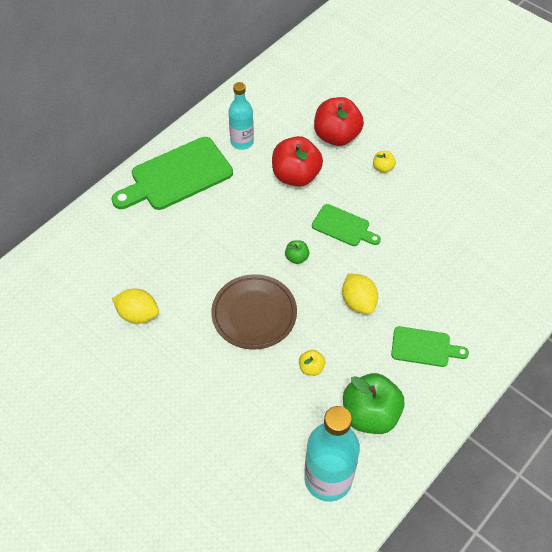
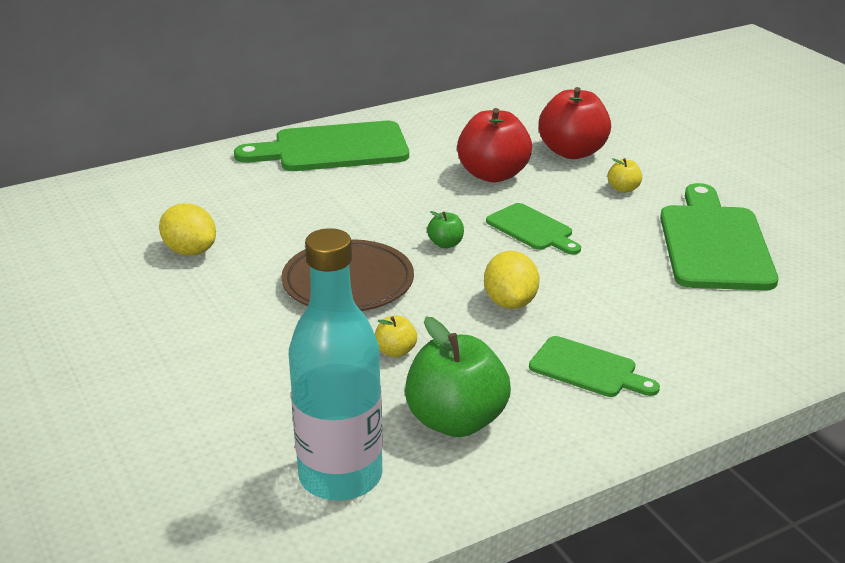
camera: 20 degrees right, 25 degrees down
(242, 142) = (438, 136): turquoise bottle -> none
(455, 208) = (714, 243): none -> green cutting board

